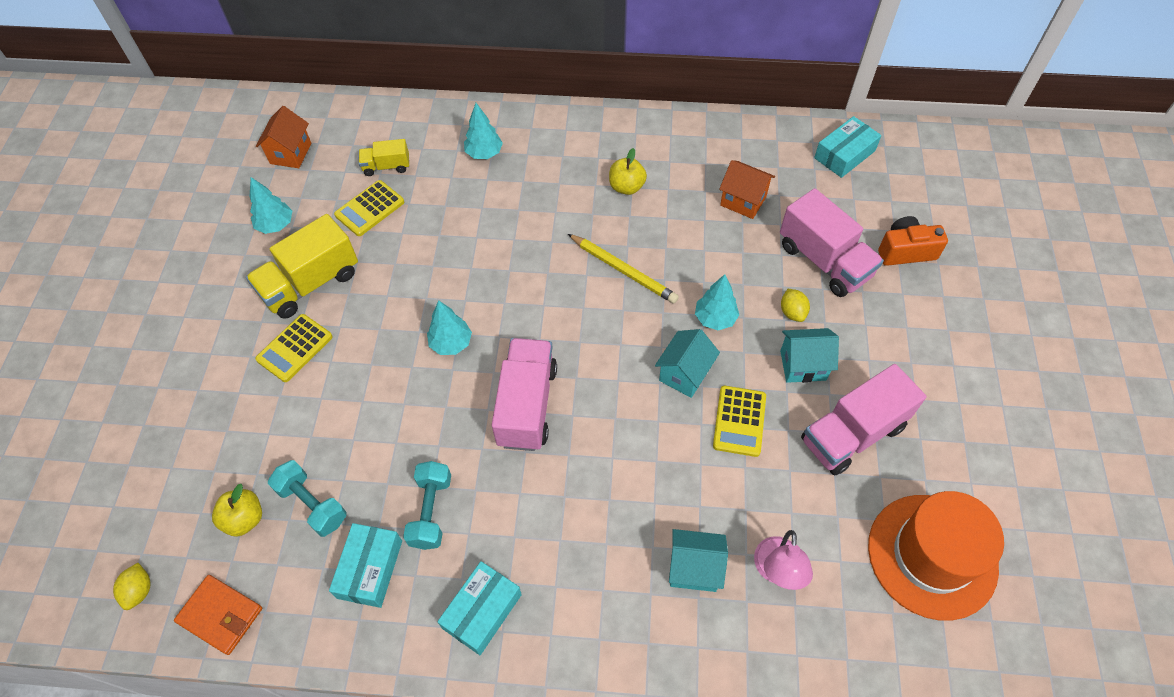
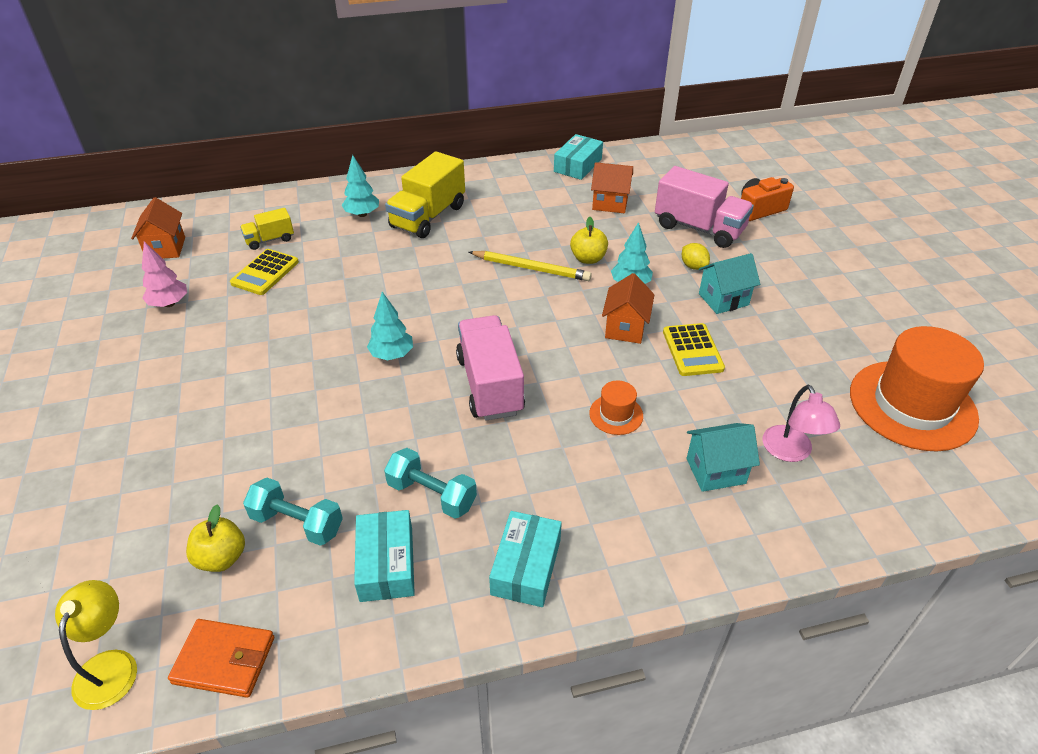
camera: 20 degrees left, 15 degrees down
(139, 590) = (110, 665): yellow lemon -> yellow lamp
(276, 225) = (169, 303): turquoise tree -> pink tree
(294, 348) = (226, 395): yellow calculator -> none
(310, 283) = (224, 340): yellow truck -> yellow truck (428, 216)
(431, 511) = (432, 495): turquoise dumbbell -> turquoise dumbbell turned 45 degrees counterclockwise
(626, 187) = (504, 213): yellow apple -> yellow apple (588, 259)
(629, 475) = (616, 414): none -> orange hat
(684, 374) = (625, 328): turquoise house -> orange house
(844, 154) = (675, 161): turquoise box -> turquoise box (578, 165)
(852, 434) = (793, 336): pink truck -> none

